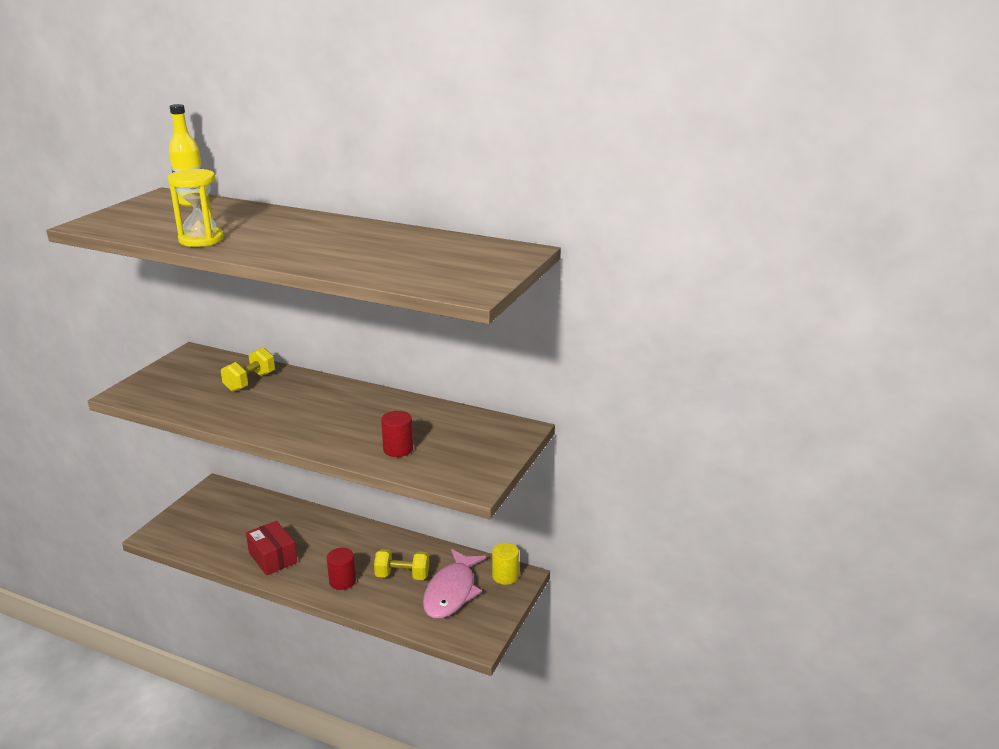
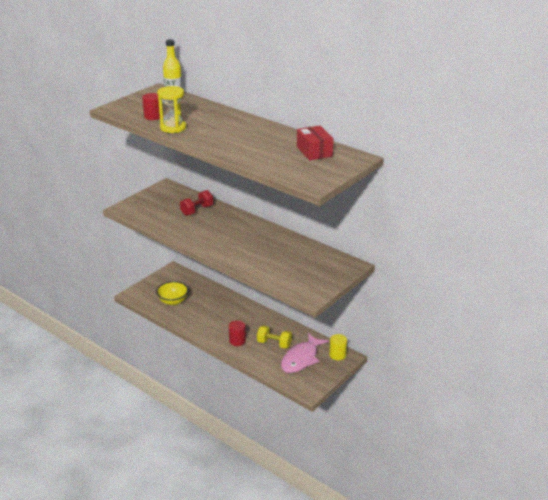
camera: 15 degrees right, 5 degrees up
(223, 535) = (173, 301): none -> yellow bowl
(250, 382) = (197, 210): yellow dumbbell -> red dumbbell
(273, 558) = (199, 320): red box -> red box (314, 151)
(398, 449) = (273, 267): red cylinder -> red cylinder (153, 116)

